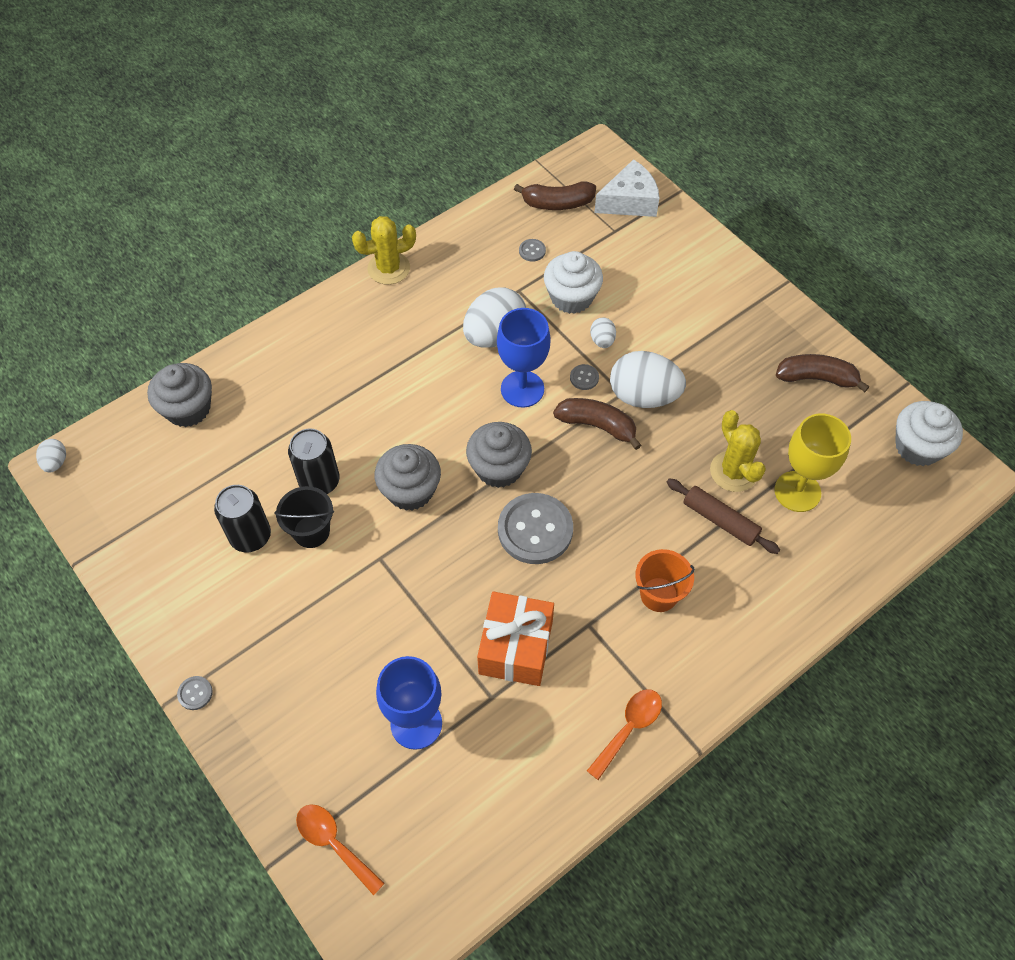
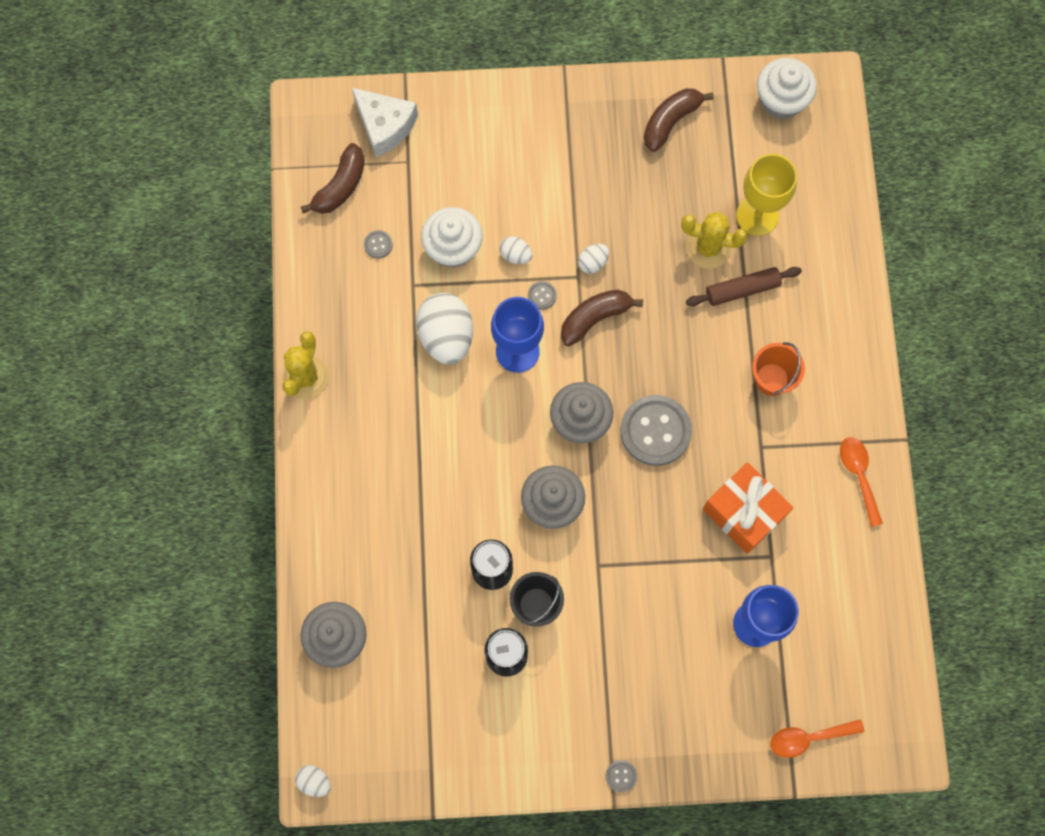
camera: 55 degrees left, 15 degrees up
(629, 201) = (385, 126): white cheese -> white cheese turned 120 degrees clockwise
(643, 396) = (593, 263): white egg -> white egg, size x0.47

